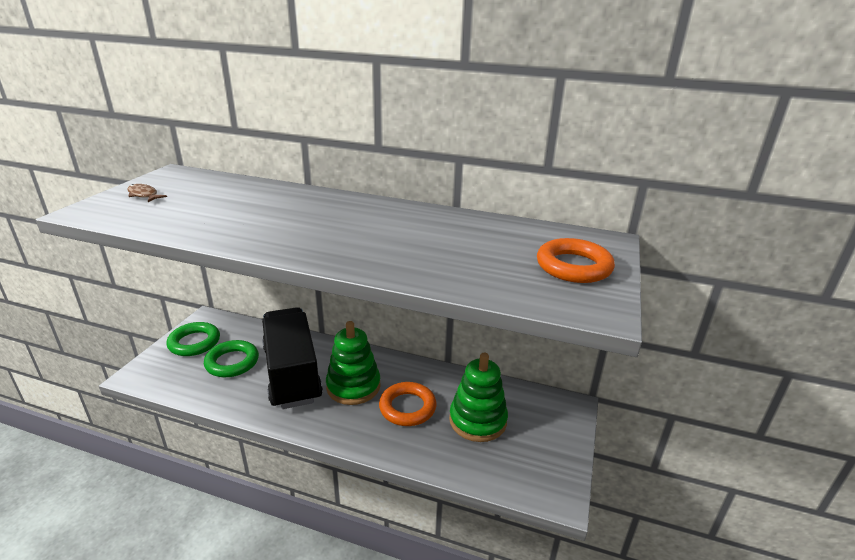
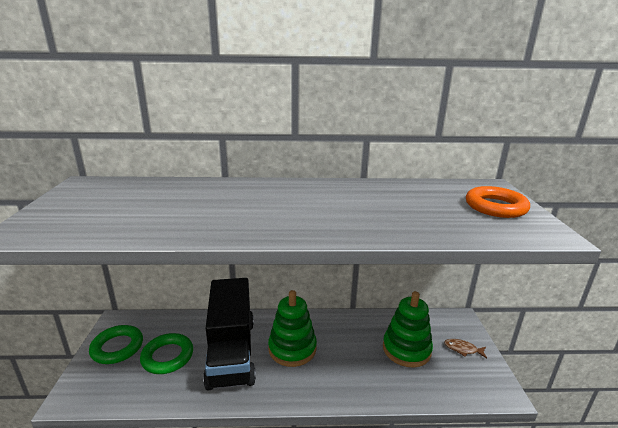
camera: 20 degrees left, 5 degrees down
(144, 195) = (72, 207): brown fish -> brown fish (462, 349)
(292, 374) = (231, 352): black truck -> black truck turned 150 degrees counterclockwise
(407, 407) = (347, 354): orange ring -> none

